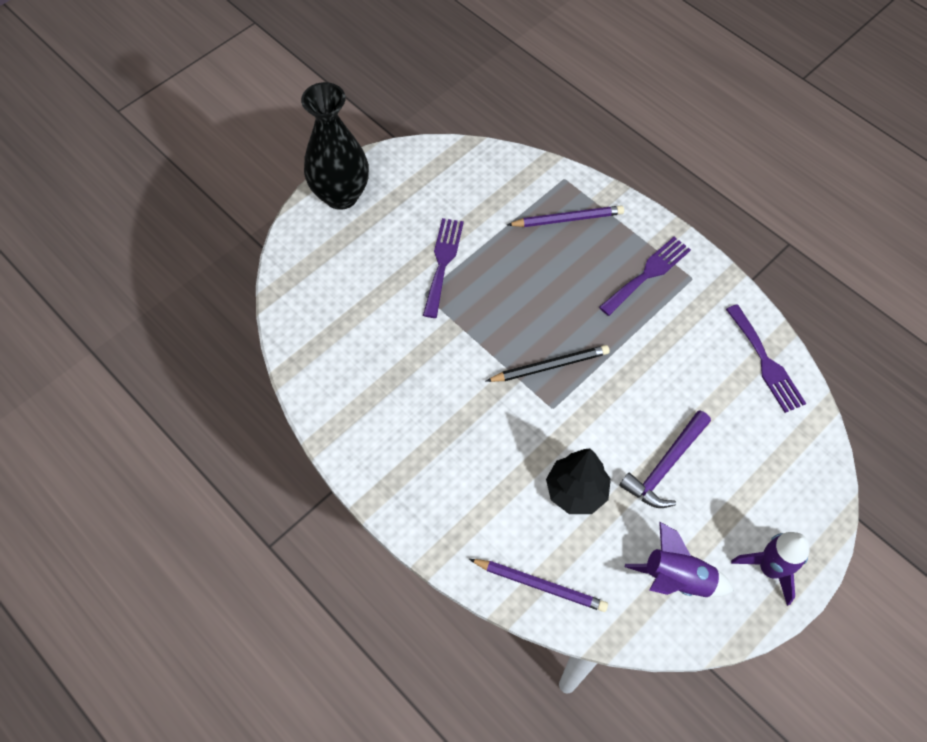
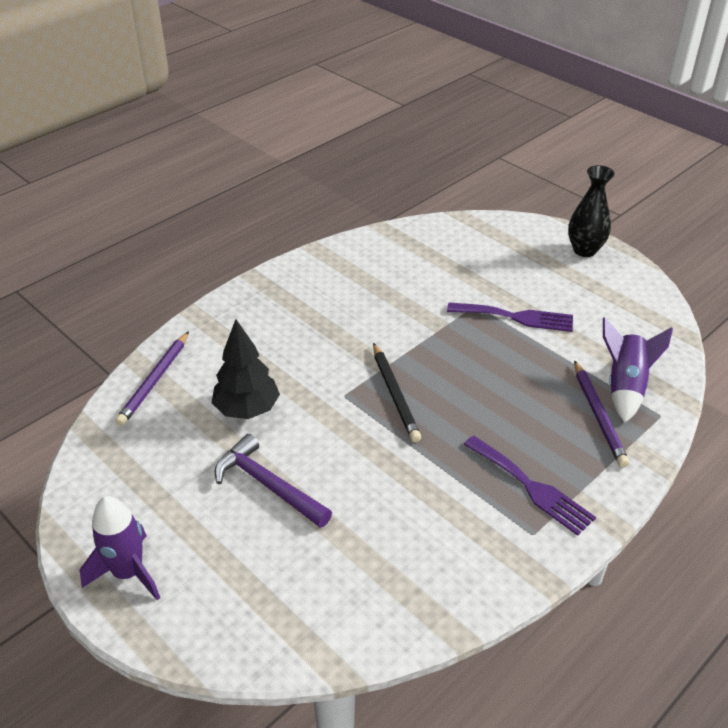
camera: 90 degrees right, 20 degrees down
(341, 195) = (584, 250): black vase -> black vase, size x0.64
(676, 578) = (137, 484): purple rocket -> purple rocket (625, 387)
(765, 362) = (407, 604): purple fork -> none

